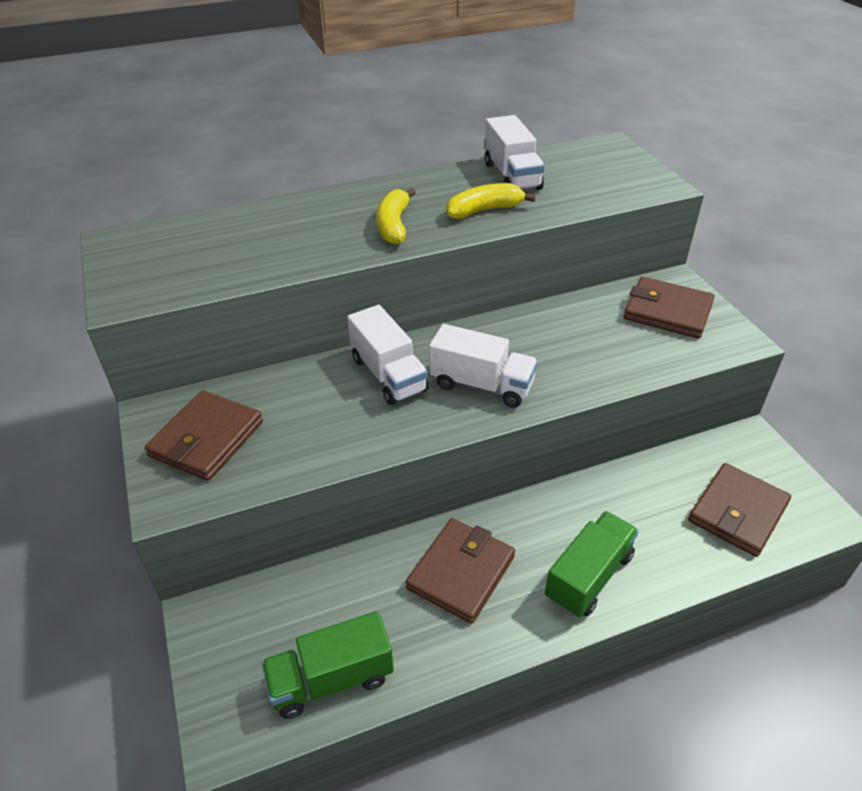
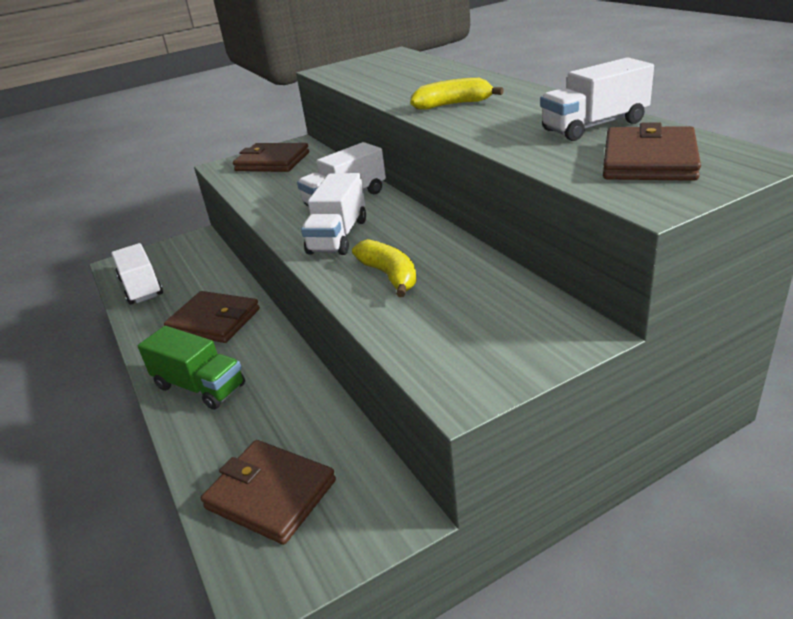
camera: 85 degrees right, 10 degrees down
(331, 679) = (141, 287): green truck -> white truck
(484, 210) = (504, 127): yellow banana -> yellow banana (389, 276)
(667, 311) = (503, 329): brown wallet -> brown wallet (649, 160)

